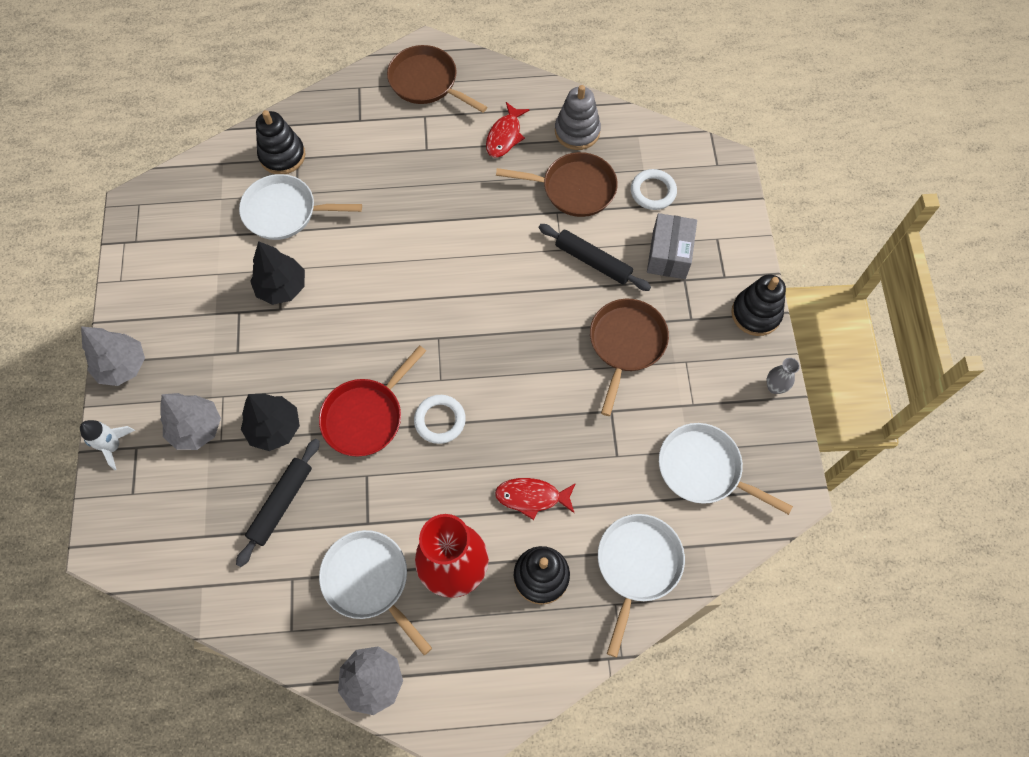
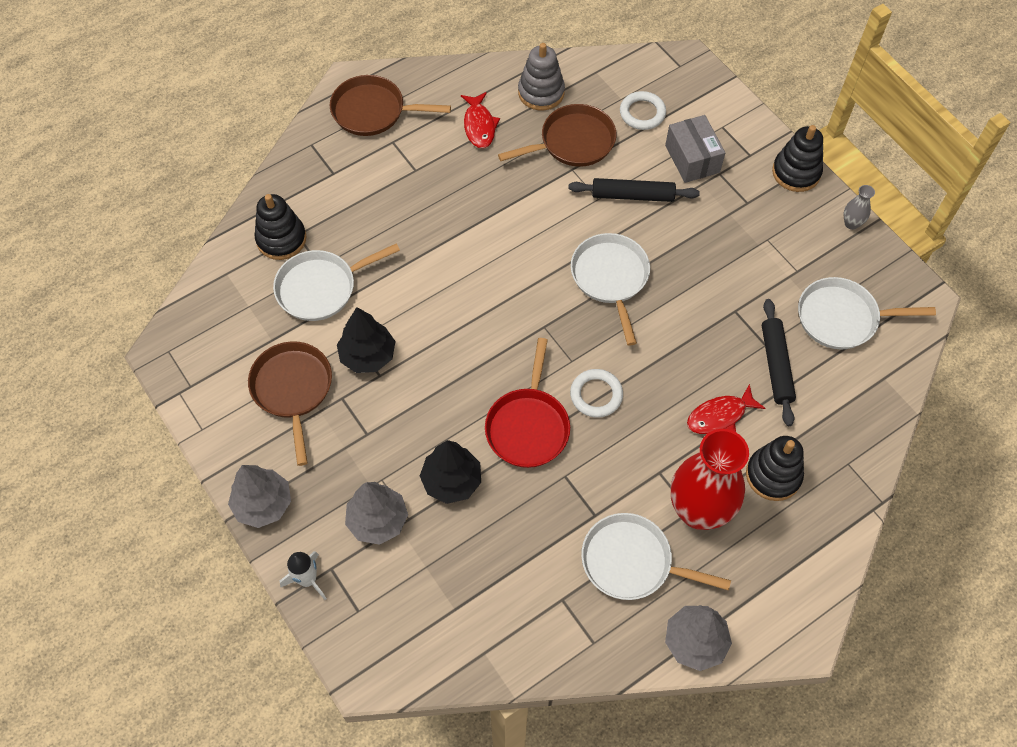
camera: 30 degrees left, 5 degrees down
(281, 503) = (506, 541): black rolling pin -> black rolling pin (776, 365)
(626, 344) = (709, 250): brown pan -> brown pan (293, 389)
(637, 565) = (844, 423): white pan -> white pan (610, 278)

